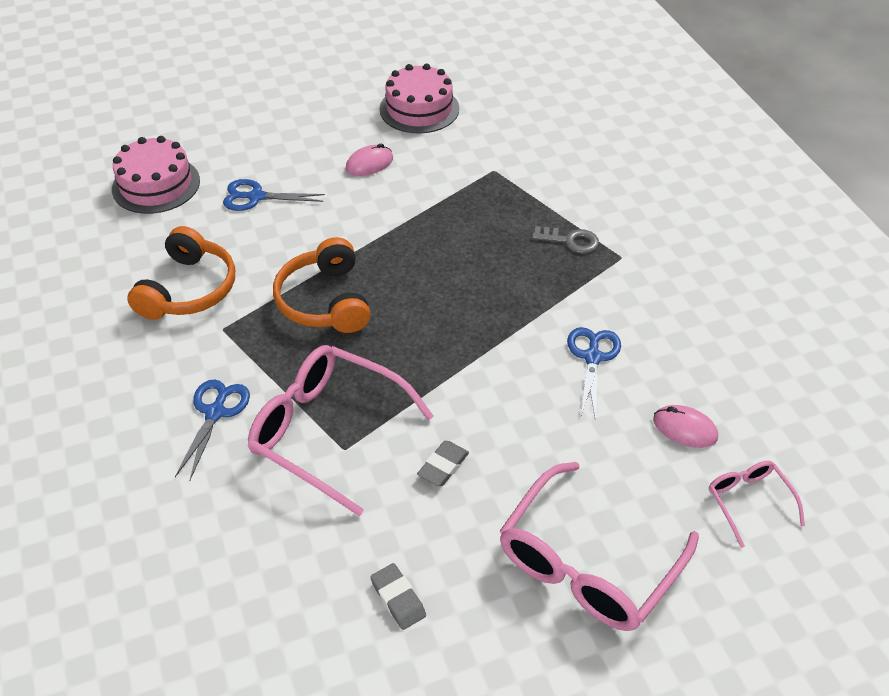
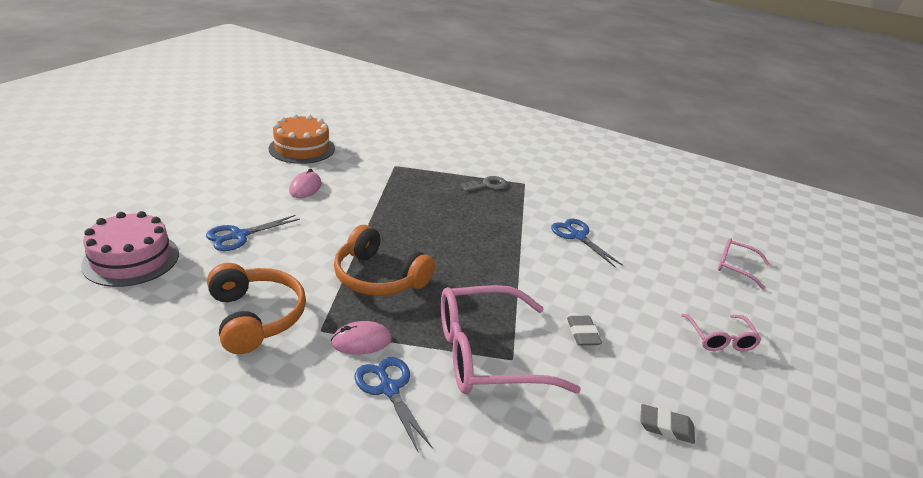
camera: 45 degrees left, 15 degrees down
(419, 109) = (302, 148): pink cake -> orange cake
(587, 563) = (720, 339): pink glasses -> pink glasses, size x0.50
(684, 429) = (665, 249): pink mouse -> pink mouse (361, 341)

